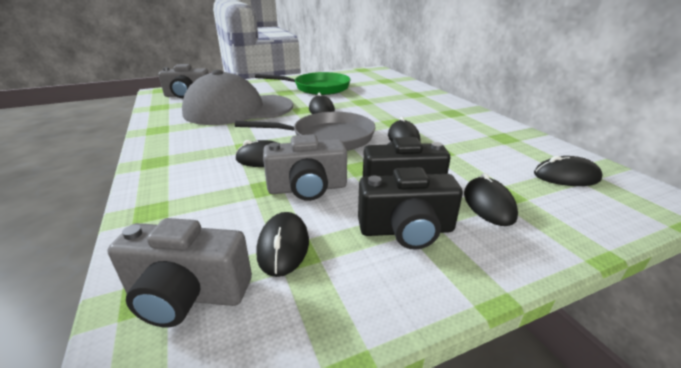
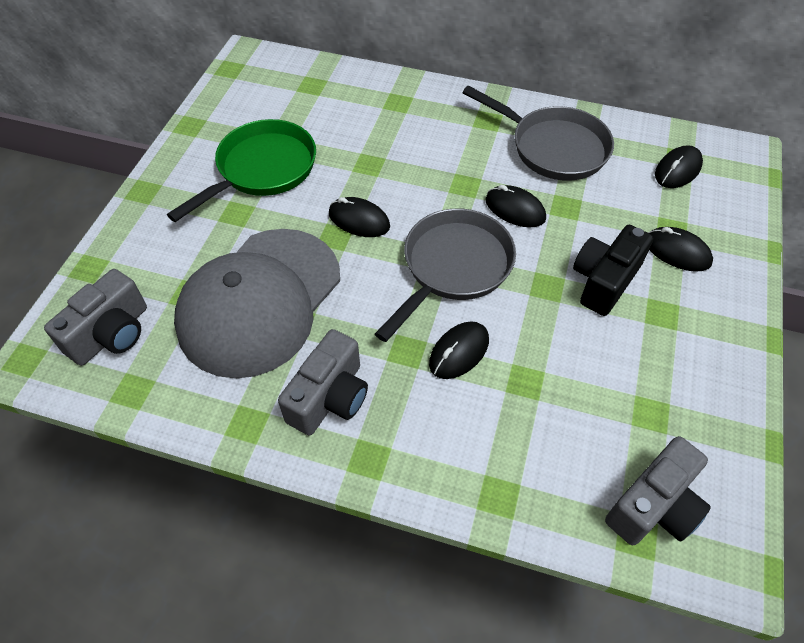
camera: 50 degrees left, 25 degrees up
(283, 246) = (636, 418): black mouse -> none
(307, 188) = (555, 351): grey camera -> grey camera (330, 397)
(406, 230) = (671, 327): black camera -> none
(476, 133) = (553, 147): none -> grey pan

